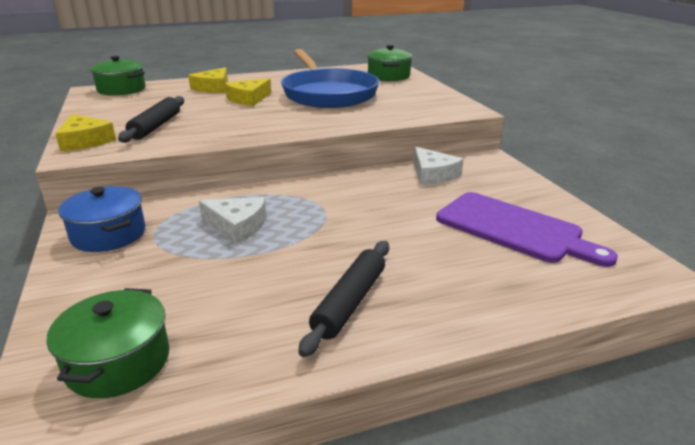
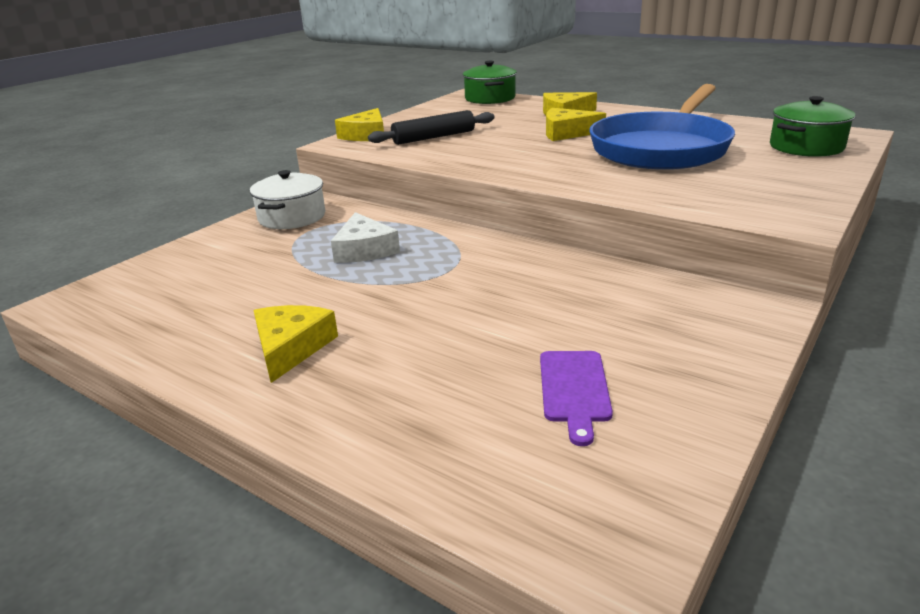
camera: 55 degrees right, 0 degrees up
(108, 234) = (292, 217): blue pot -> white pot
(118, 362) = (137, 296): green pot -> none
(349, 302) = (291, 348): black rolling pin -> yellow cheese
(432, 174) = (636, 289): white cheese -> none
(514, 229) = (574, 390): purple cutting board -> purple cutting board, size x0.55

